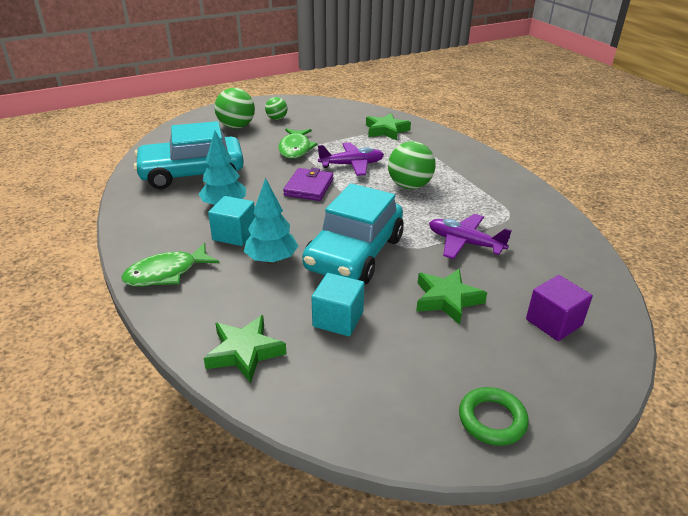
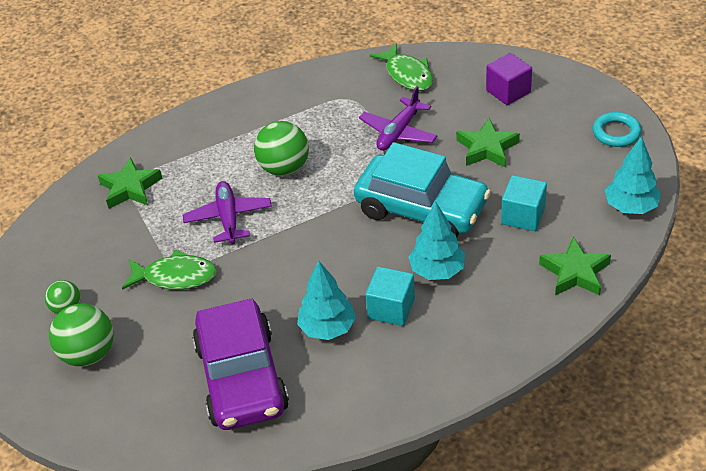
camera: 85 degrees left, 10 degrees up
(166, 273) = (468, 354): green fish -> green fish (407, 74)
(192, 174) = (242, 378): turquoise car -> purple car
(309, 187) = (284, 254): purple wallet -> none
(344, 416) = (631, 207): none -> turquoise tree
(492, 419) = (616, 133): green ring -> turquoise ring

